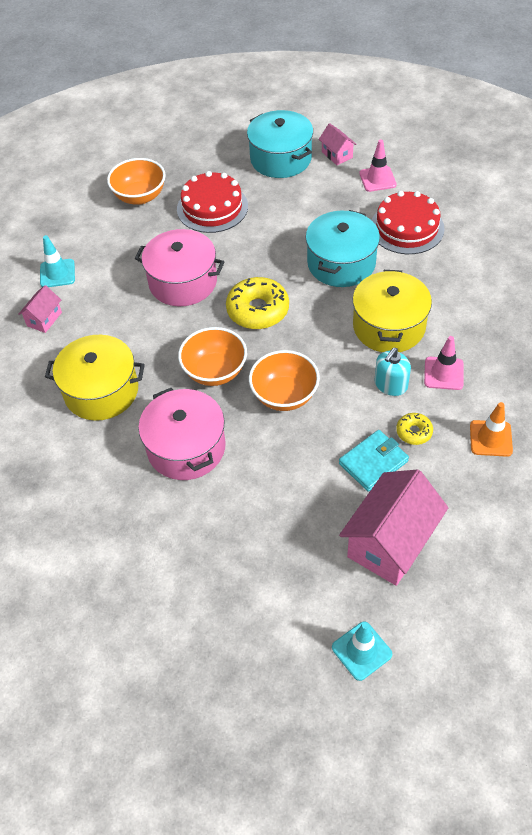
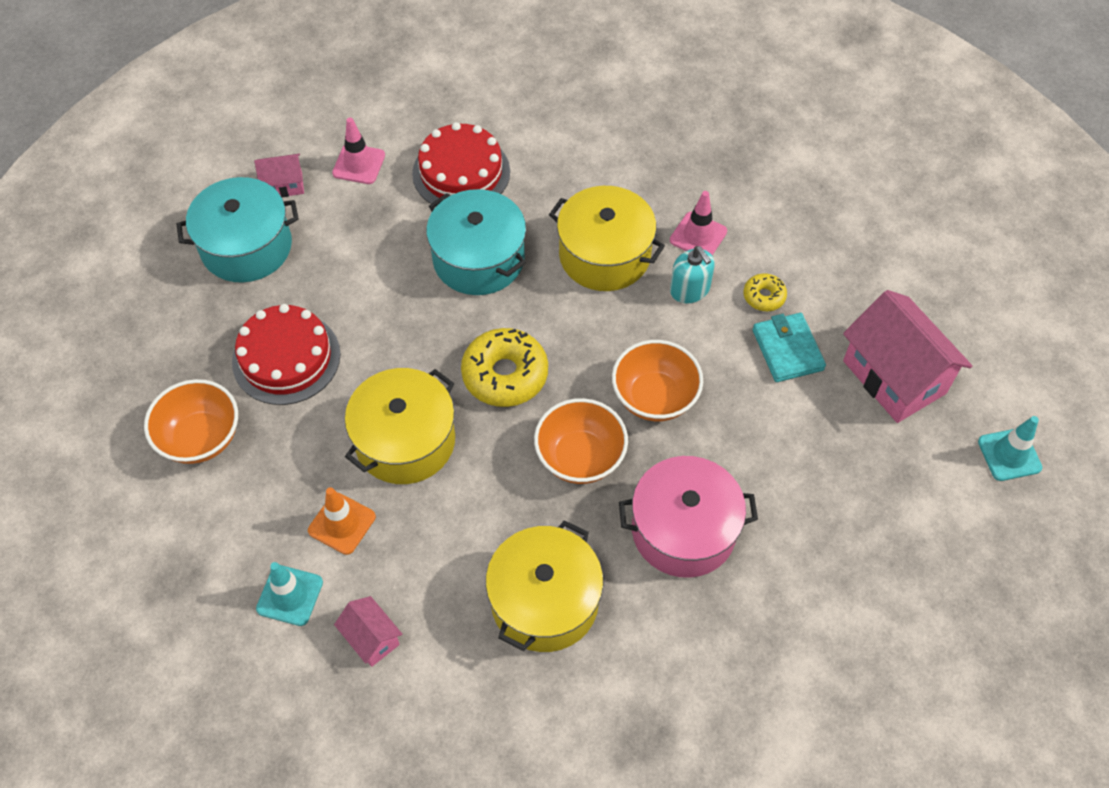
camera: 70 degrees left, 5 degrees up
(183, 282) = (405, 441): pink pot -> yellow pot
(490, 438) = (802, 235): orange traffic cone -> orange traffic cone (342, 523)

